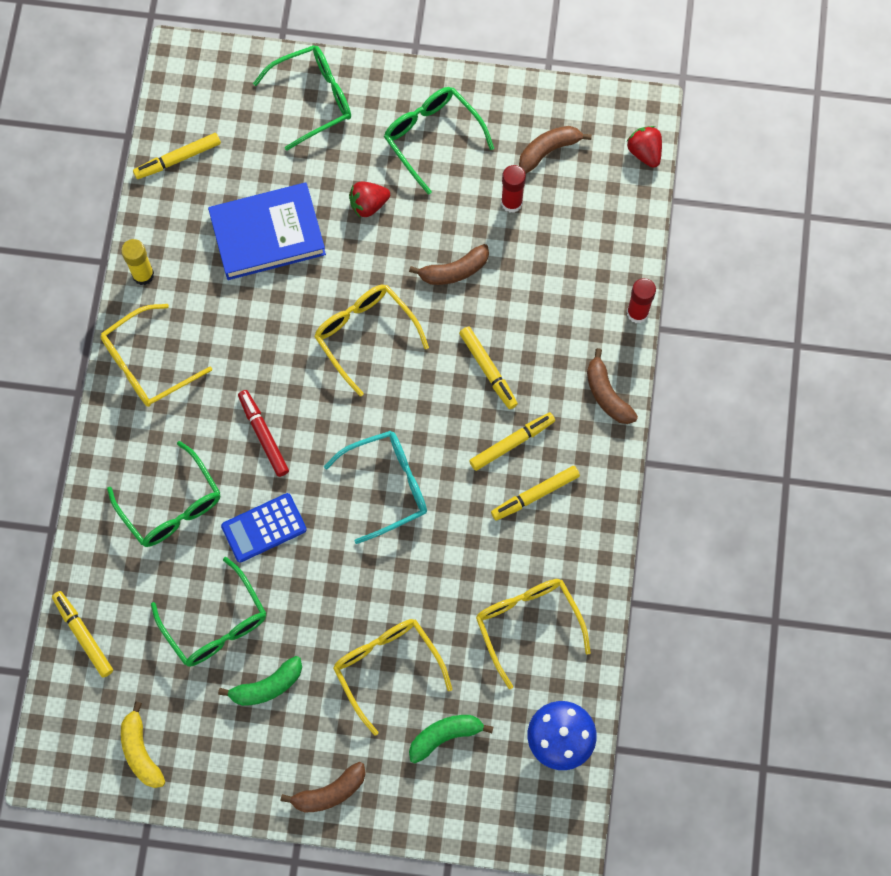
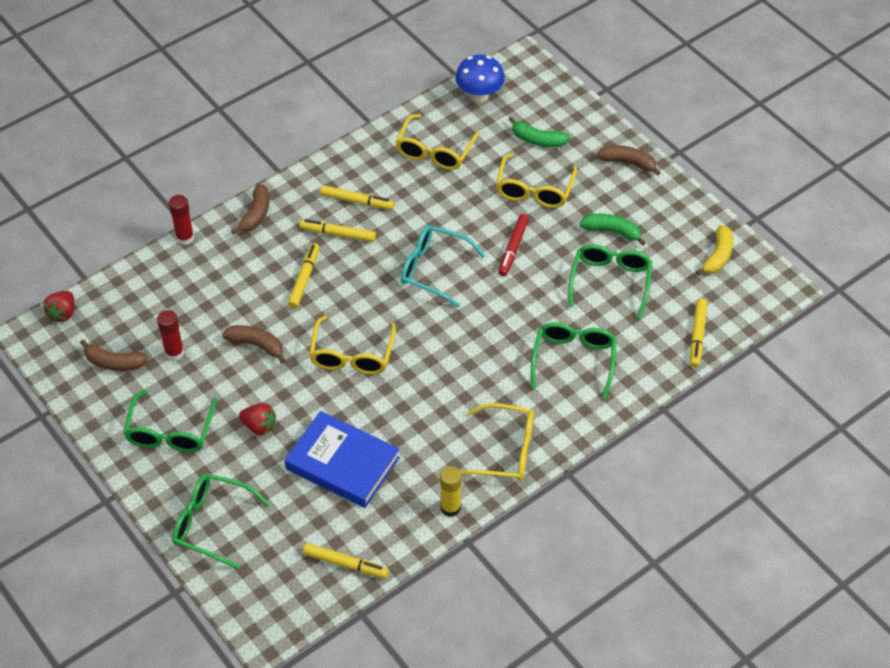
camera: 135 degrees left, 20 degrees down
(263, 435) = (476, 352): red marker -> red marker (513, 248)
(264, 528) = (530, 305): blue calculator -> none

